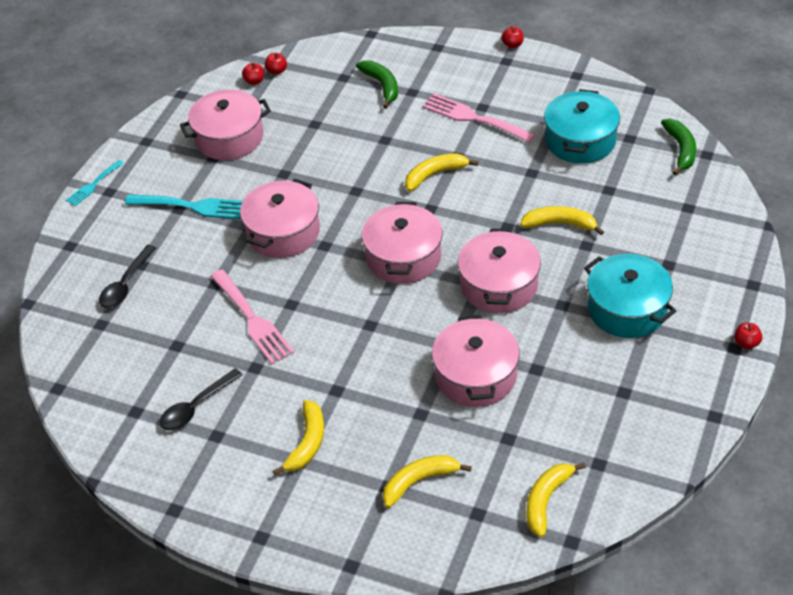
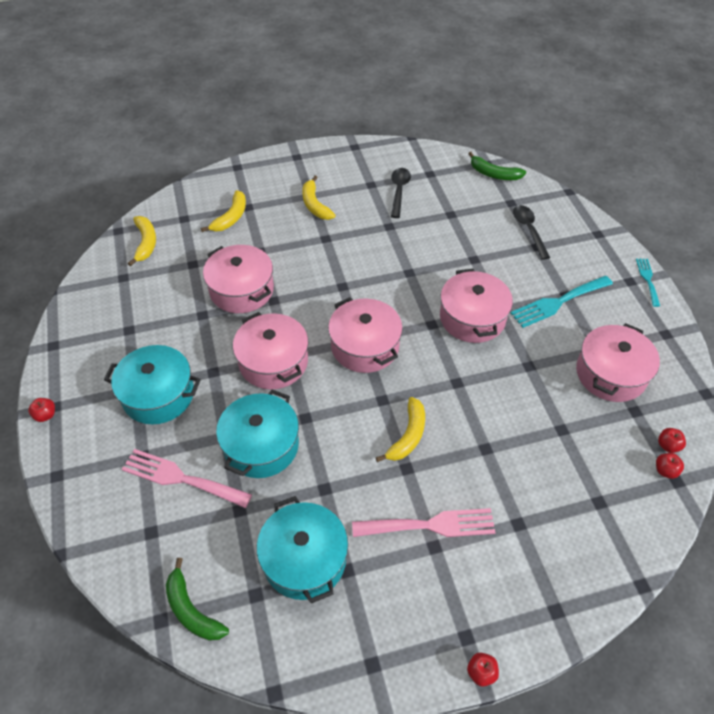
camera: 140 degrees right, 5 degrees up
(253, 320) = (422, 250): pink fork -> pink fork (180, 478)
(382, 86) = (553, 514): green banana -> green banana (494, 174)
(560, 224) = (261, 445): yellow banana -> turquoise pot

